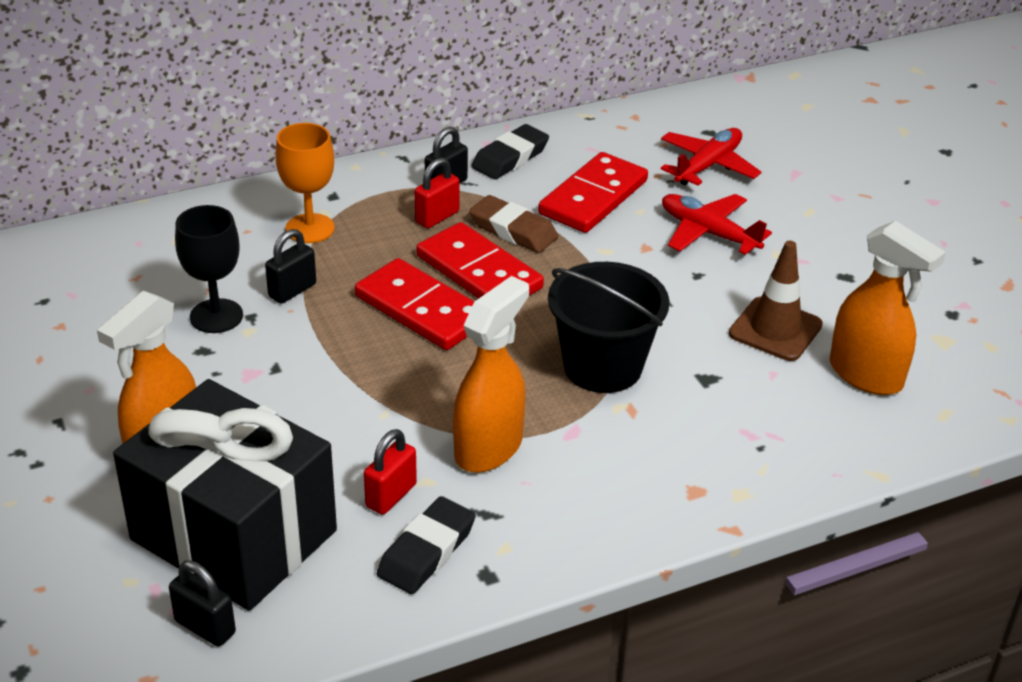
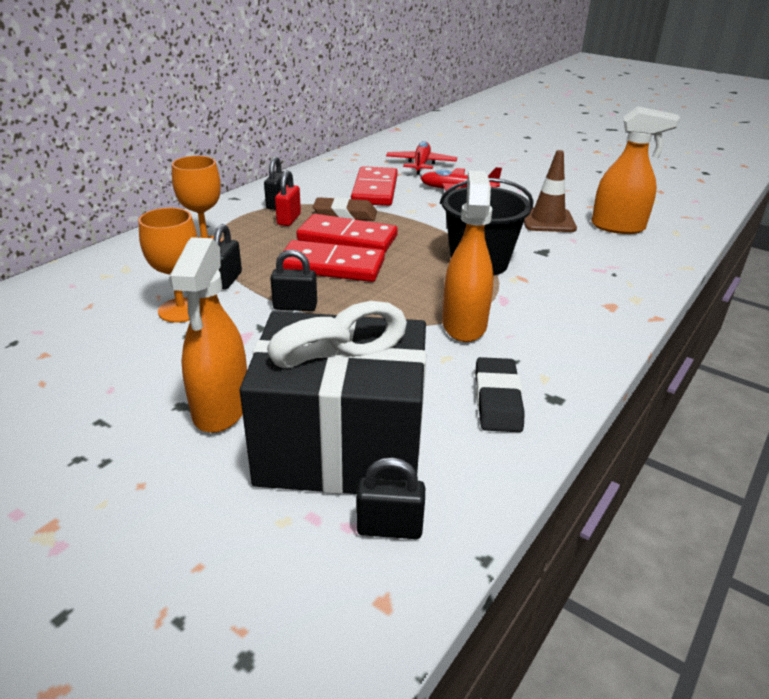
camera: 30 degrees left, 5 degrees down
(216, 316) = (181, 310): black goblet -> orange goblet
(331, 354) = (295, 307): none -> black padlock
(391, 495) = (432, 375): red padlock -> none
(510, 158) = (304, 184): black eraser -> none

